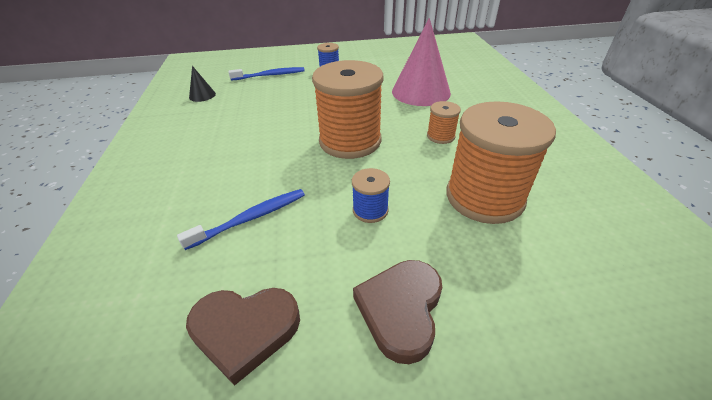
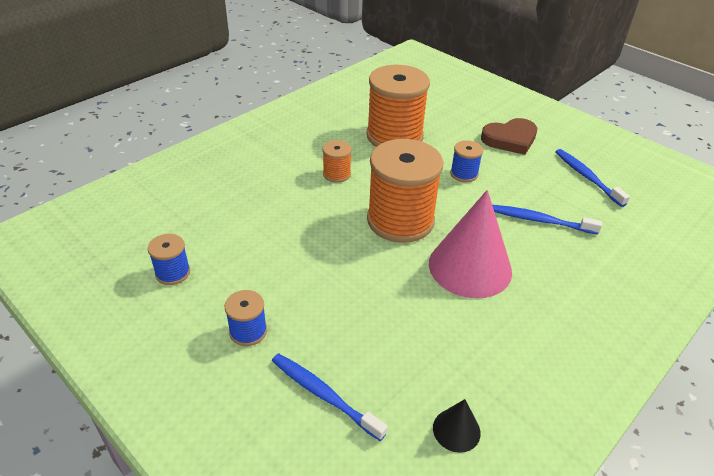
camera: 130 degrees left, 0 degrees up
(245, 330) = (587, 177): brown heart -> blue toothbrush
(394, 63) = (173, 273): none -> blue spool
(421, 92) = (253, 215): pink cone -> pink cone (470, 267)

